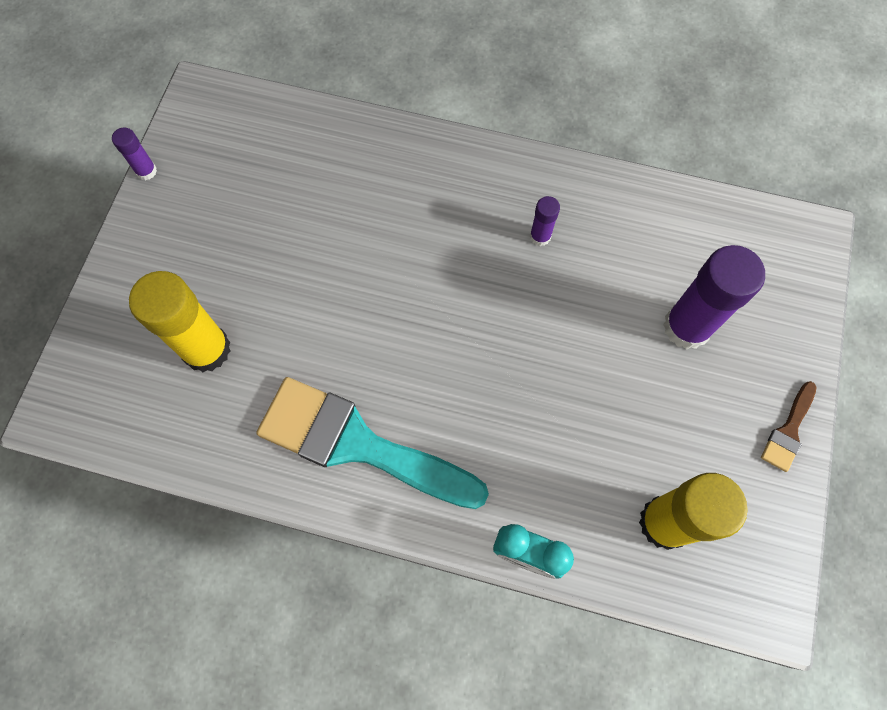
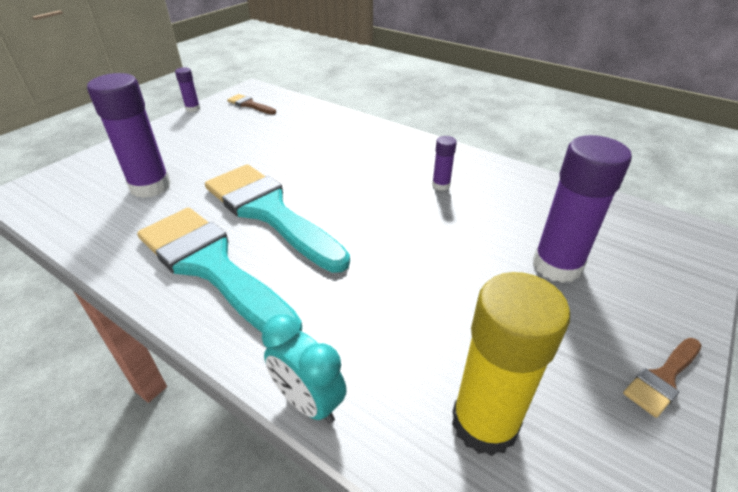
camera: 20 degrees right, 30 degrees down
(206, 349) = (150, 186): yellow glue stick -> purple glue stick
(222, 137) = (250, 105): none -> brown brush
(372, 345) = (269, 212): none -> turquoise brush

